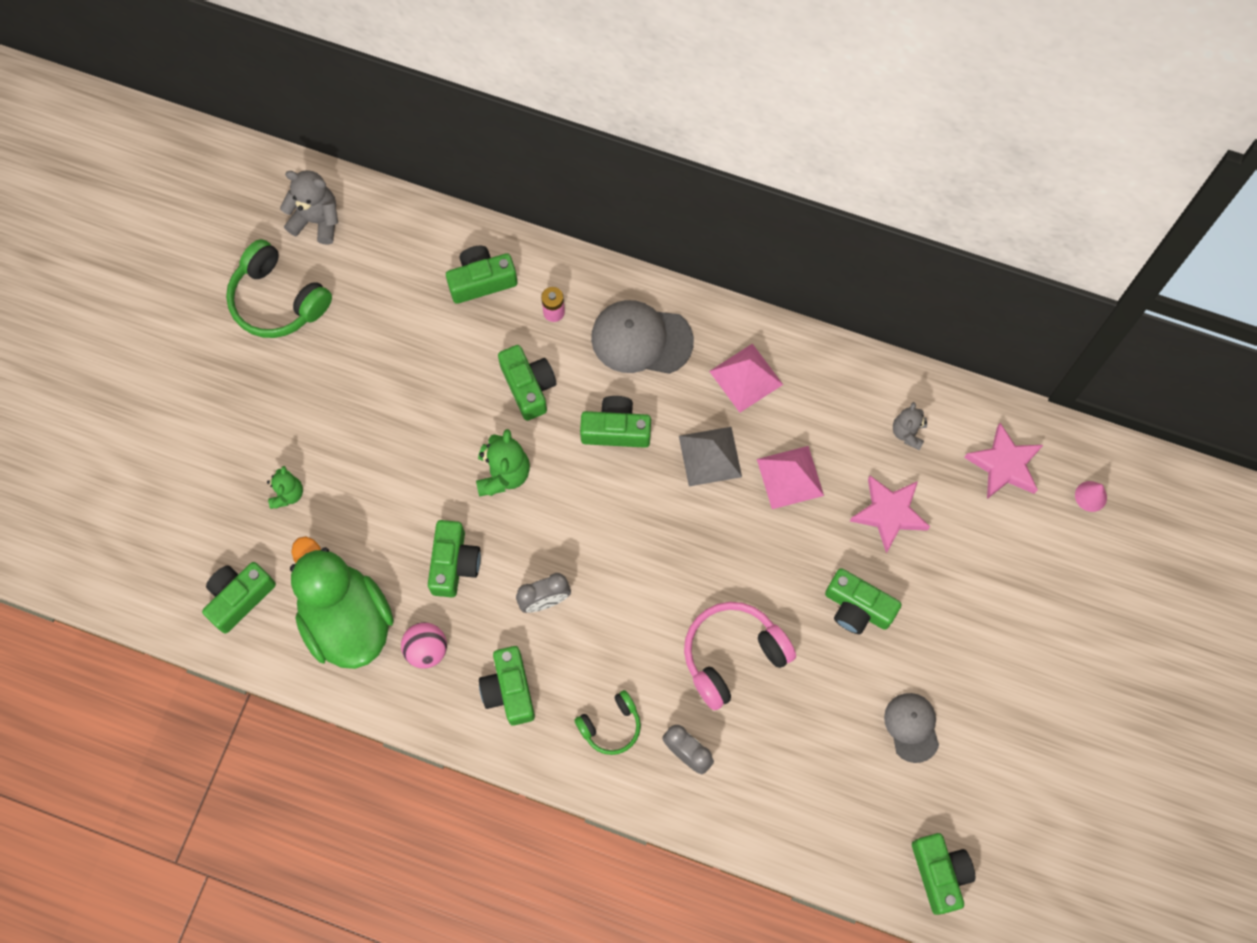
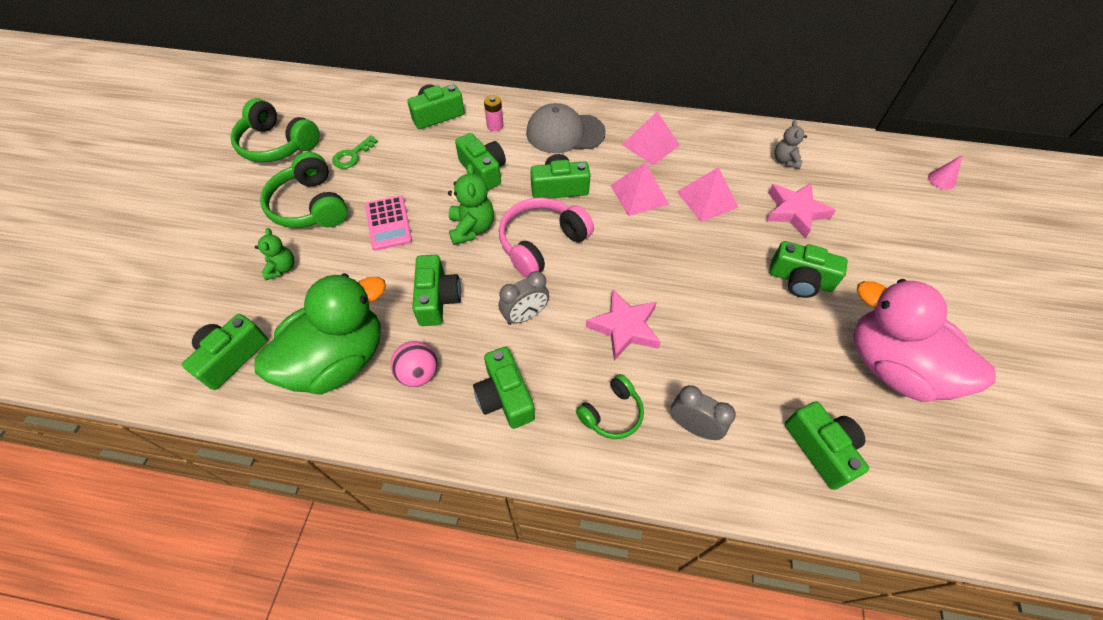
camera: 10 degrees left, 15 degrees down
(317, 220) = (309, 98): grey teddy bear -> none
(319, 408) = (310, 206): none -> green headphones
(347, 620) = (338, 360): green duck -> green duck turned 90 degrees clockwise
(370, 335) = (352, 155): none -> green key
(408, 450) = (388, 223): none -> pink calculator
(710, 456) = (639, 194): grey pyramid -> pink pyramid
(732, 655) = (707, 333): pink headphones -> pink headphones (541, 243)
(912, 727) = (892, 367): grey cap -> pink duck
(939, 873) = (990, 502): green camera -> green camera (821, 448)
(1004, 465) = (866, 170): pink star -> pink star (624, 328)

